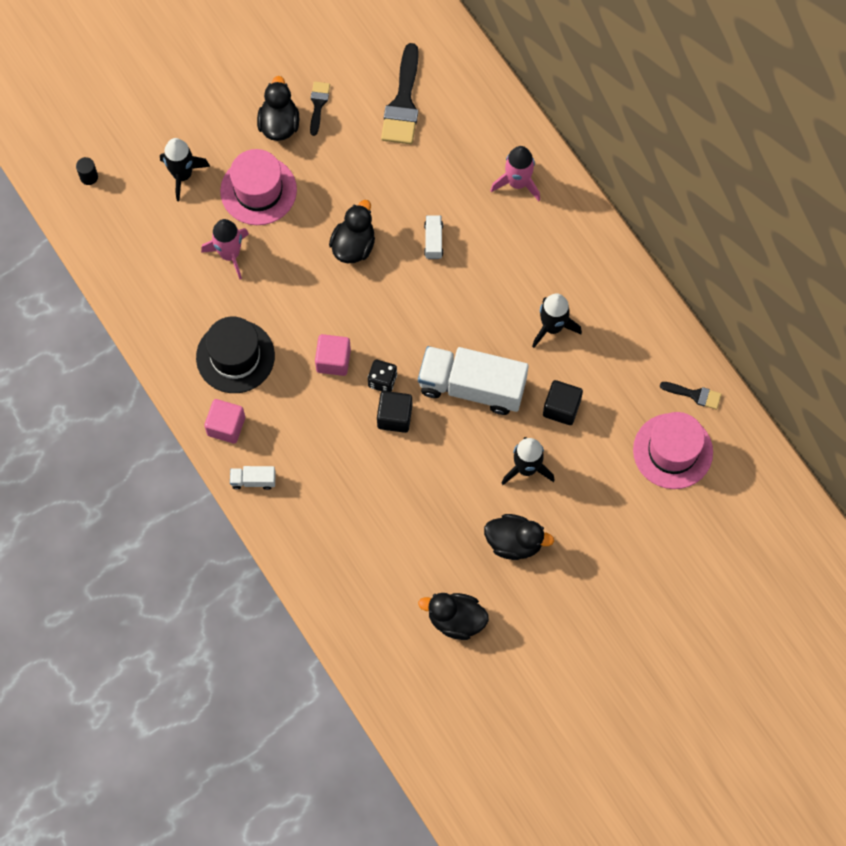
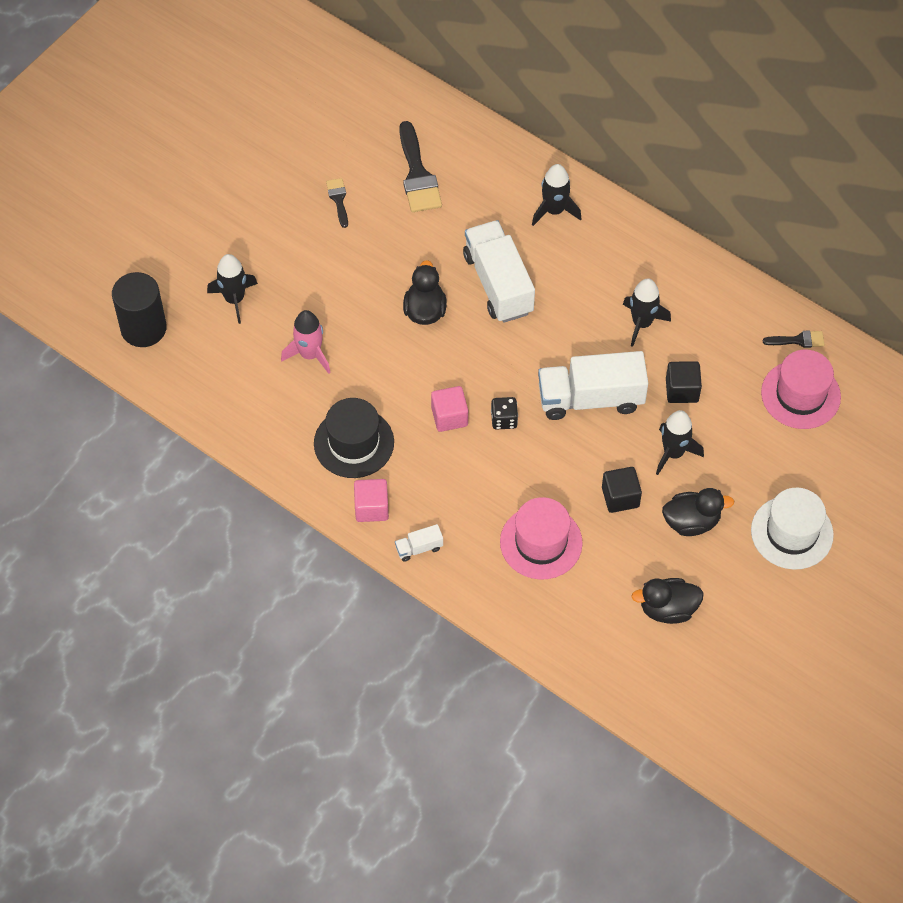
camera: 20 degrees left, 10 degrees down
(89, 177) = (143, 328): black cylinder -> black cylinder, size x2.47
(258, 190) = (313, 290): pink hat -> pink hat (541, 542)
(279, 124) = (308, 227): black duck -> none
(394, 417) = (529, 448): black cube -> black cube (620, 497)
(433, 241) = (498, 284): white truck -> white truck, size x2.35
(517, 183) = (554, 210): pink rocket -> black rocket
(604, 586) = (792, 532): none -> white hat

